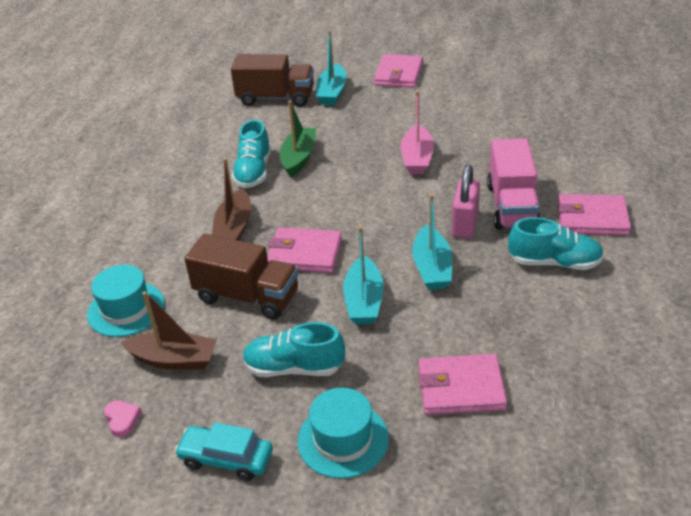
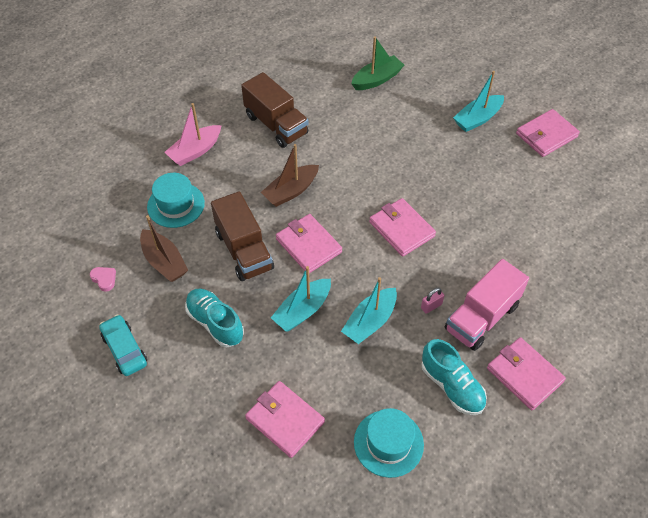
camera: 40 degrees right, 15 degrees up
(122, 420) = (104, 279): pink heart -> pink heart turned 60 degrees counterclockwise
(253, 172) = (349, 153): turquoise shoe -> none
(276, 98) = (433, 96): brown truck -> brown truck (276, 125)
(299, 158) = (390, 163): green boat -> green boat (377, 79)
(343, 439) = (189, 392): turquoise hat -> turquoise hat (388, 443)
(370, 193) = (401, 229): none -> pink wallet
(417, 158) = (466, 224): pink boat -> pink boat (195, 151)
(465, 224) = (431, 306): pink padlock -> pink padlock, size x0.52

